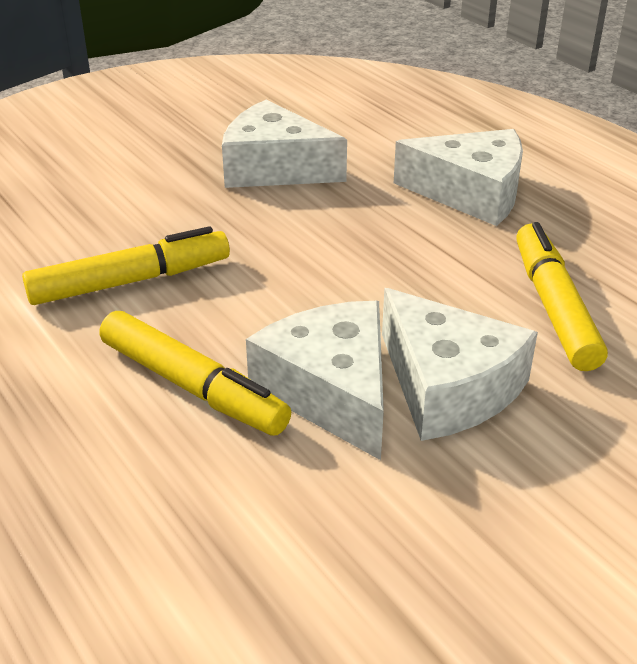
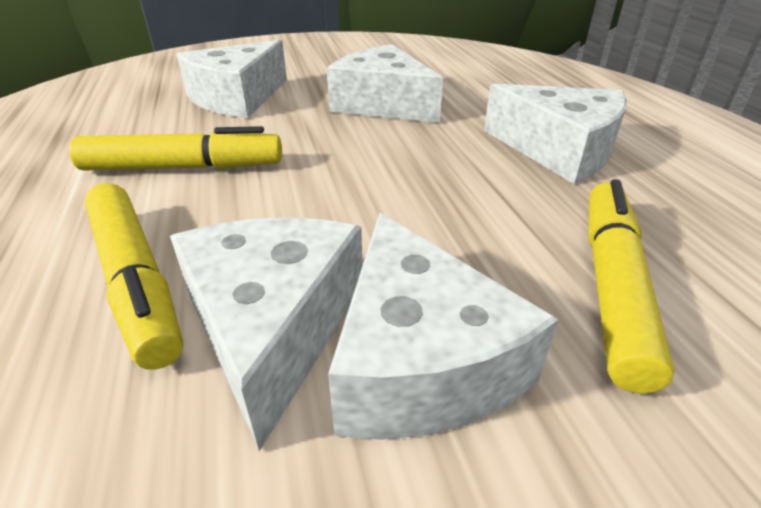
camera: 20 degrees right, 0 degrees up
(107, 187) = (237, 98): none -> white cheese

